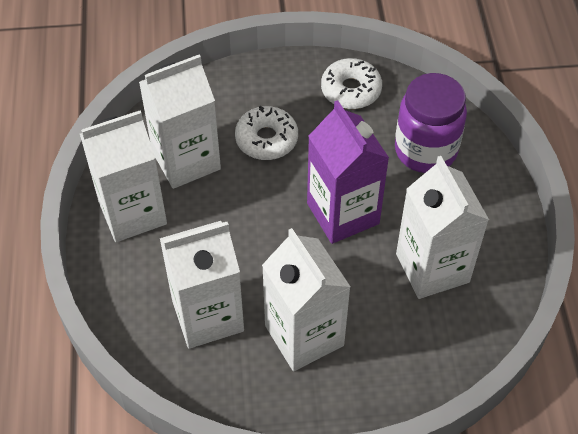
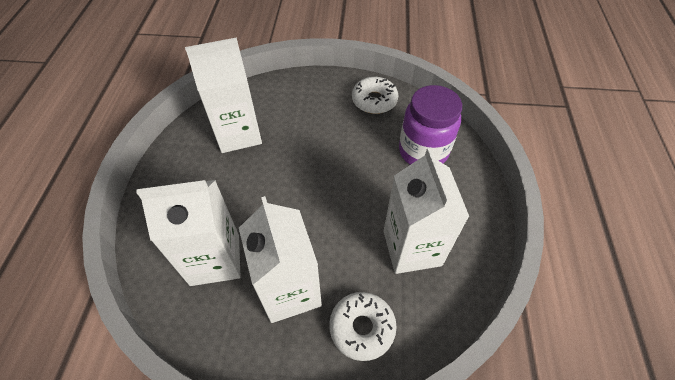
camera: 10 degrees right, 0 degrees up
(132, 213) = (185, 166): white carton -> none
(266, 139) = (302, 127): white donut -> white donut (362, 328)
(343, 213) = (347, 191): purple carton -> none

